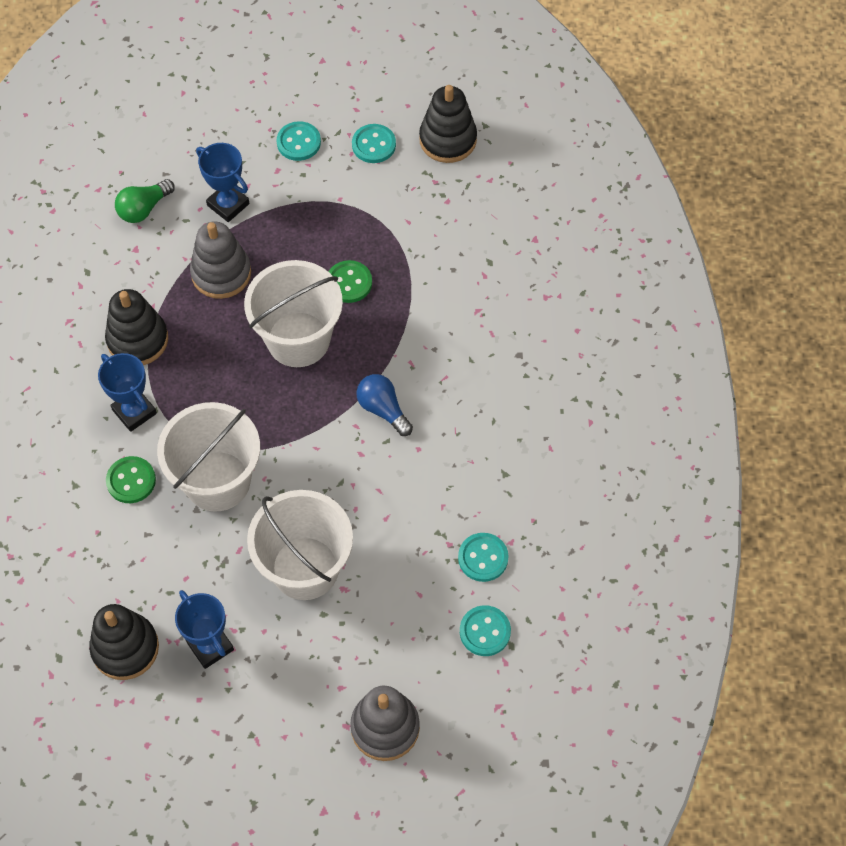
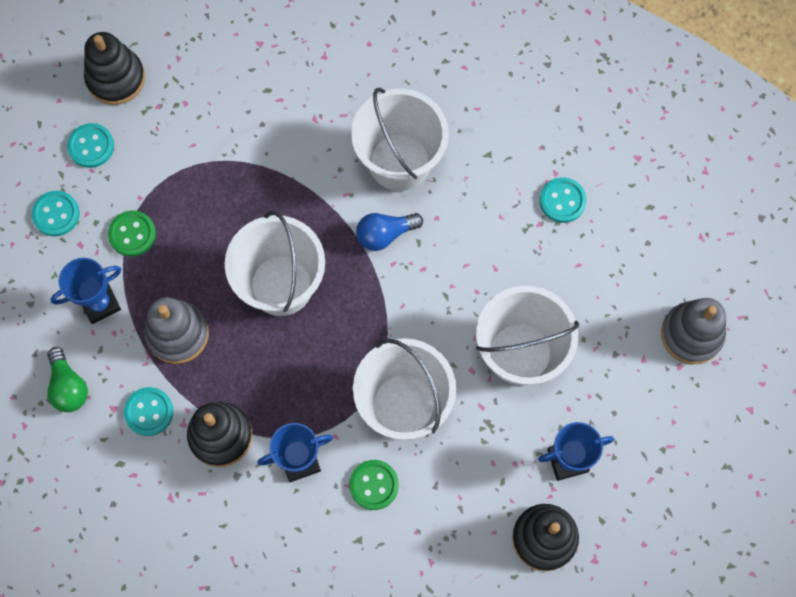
camera: 70 degrees left, 10 degrees up
(349, 283) = (238, 220): green button -> green button (132, 234)
(463, 397) = (399, 162): none -> white bucket
(485, 631) = (631, 223): turquoise button -> turquoise button (149, 412)

